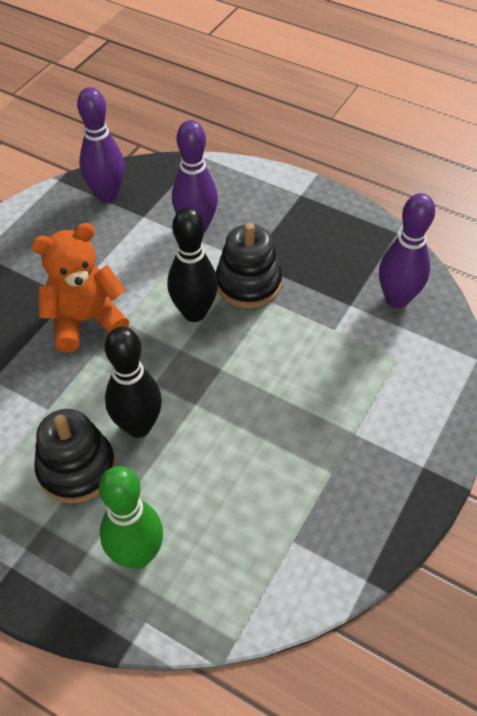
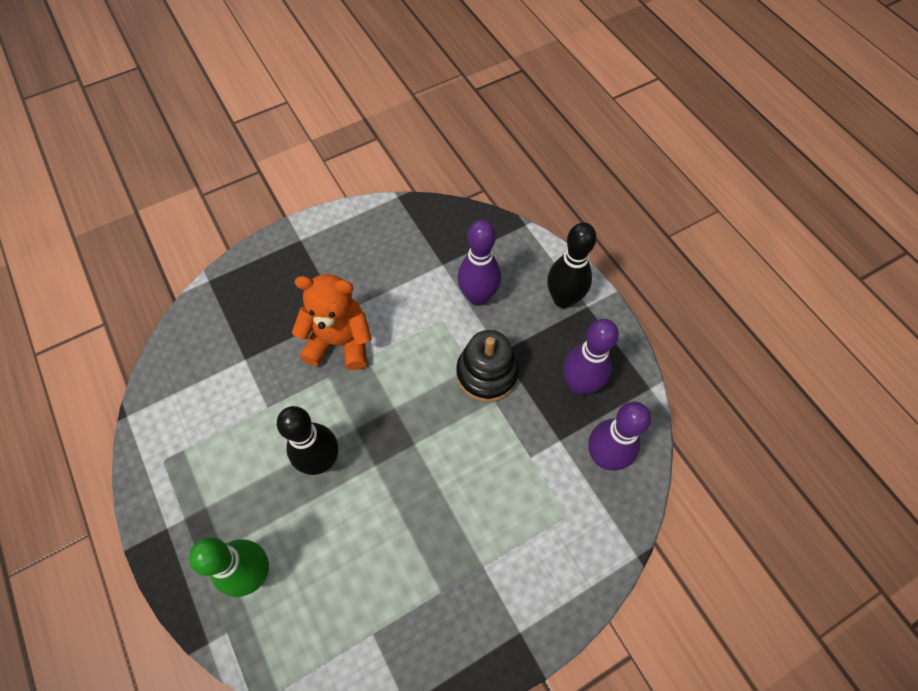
camera: 30 degrees right, 10 degrees up
(76, 468) = (256, 472): black stacking toy -> none
(107, 195) = (426, 230): purple bowling pin -> purple bowling pin (579, 384)
(194, 312) = (426, 379): black bowling pin -> black bowling pin (563, 299)

